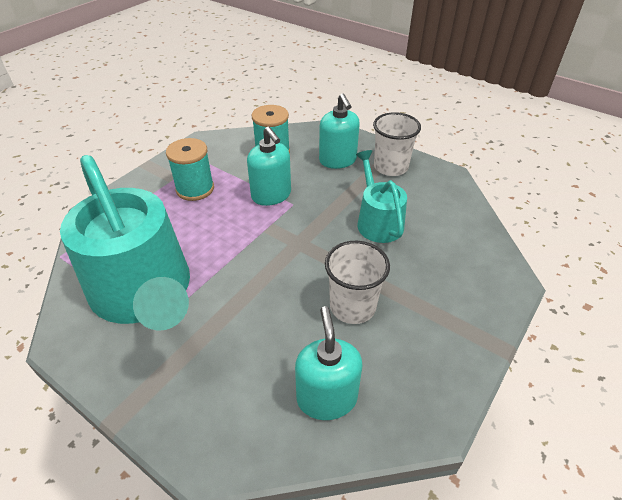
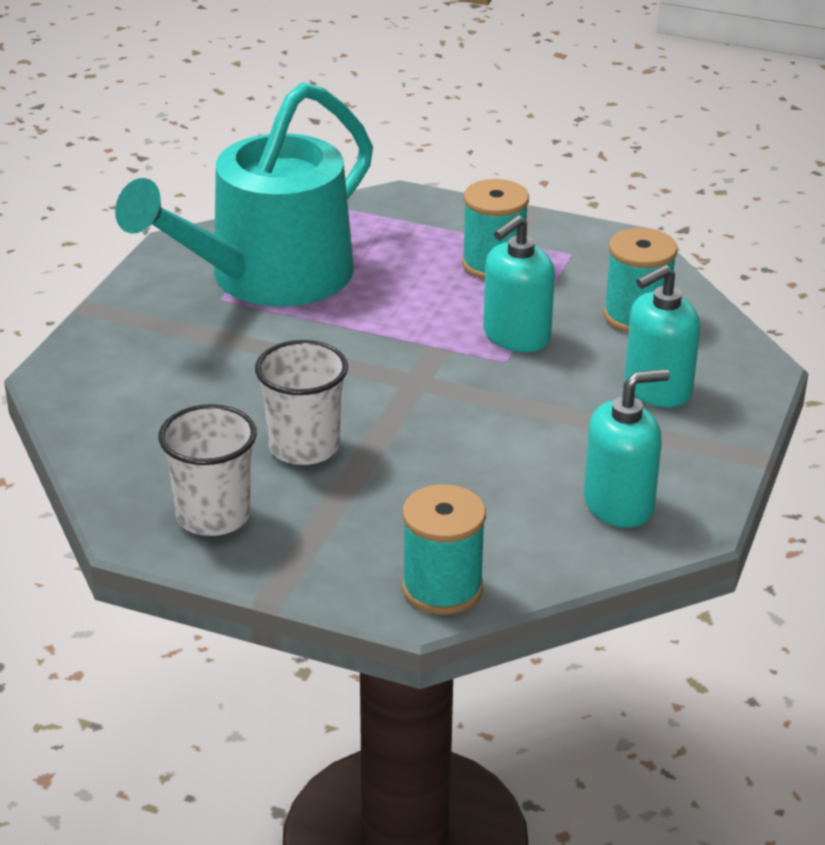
camera: 75 degrees right, 10 degrees down
(326, 398) = (149, 444): turquoise soap dispenser -> turquoise soap dispenser (619, 504)
(378, 221) = (504, 452): turquoise watering can -> none
(390, 167) = (674, 452): white cup -> white cup (213, 516)
(496, 269) = (442, 588): none -> turquoise spool

